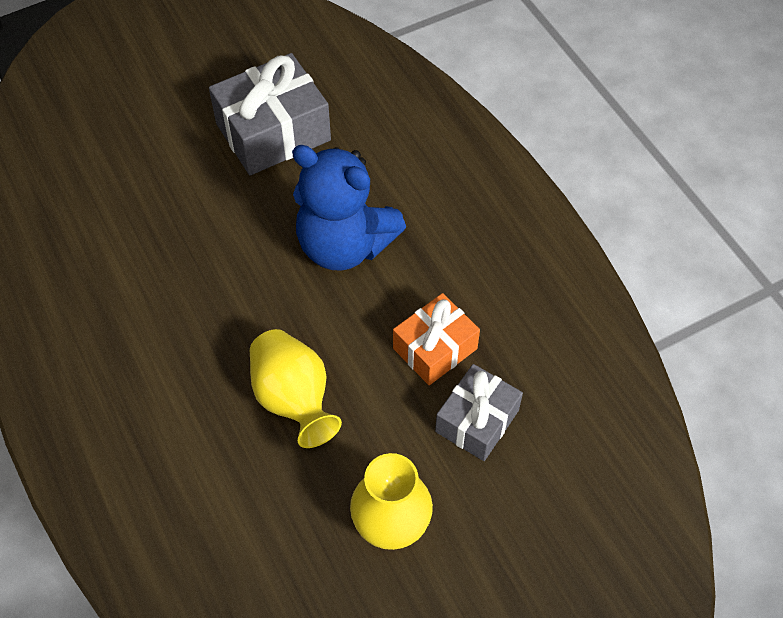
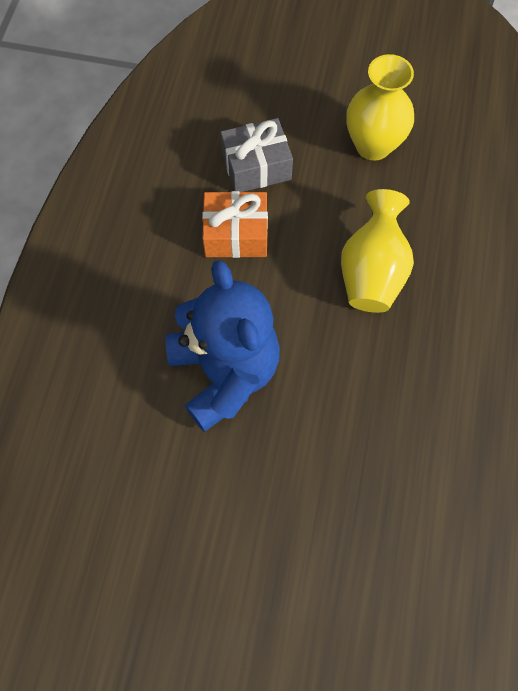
camera: 140 degrees left, 10 degrees up
(273, 132) = (182, 555): grey gift -> none

